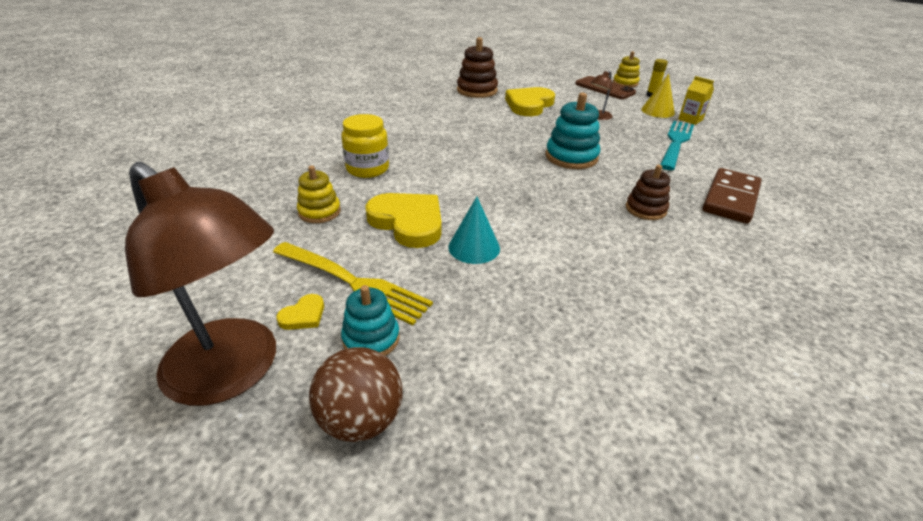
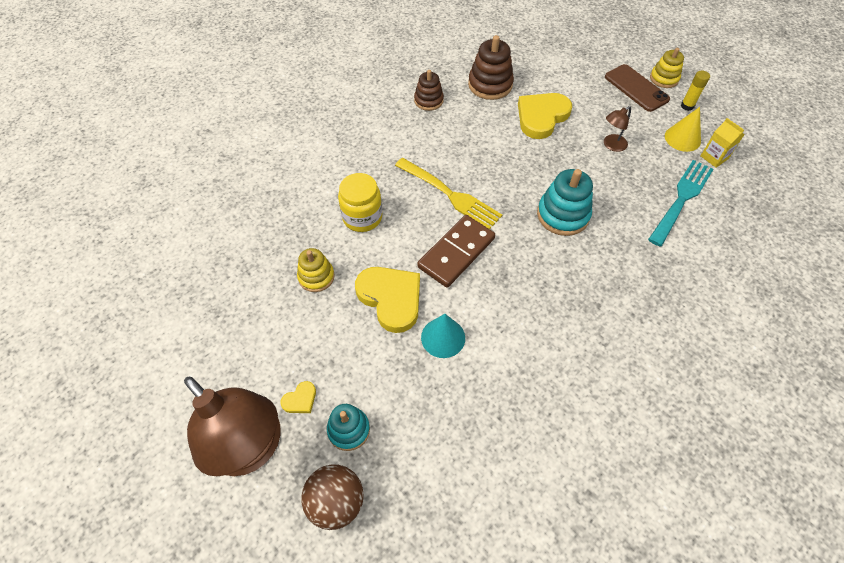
camera: 10 degrees right, 20 degrees up
(352, 282) = (338, 368): yellow fork -> yellow fork (449, 194)
(645, 209) = (612, 302): brown stacking toy -> brown stacking toy (428, 100)
(731, 198) = (702, 295): brown domino -> brown domino (456, 253)

